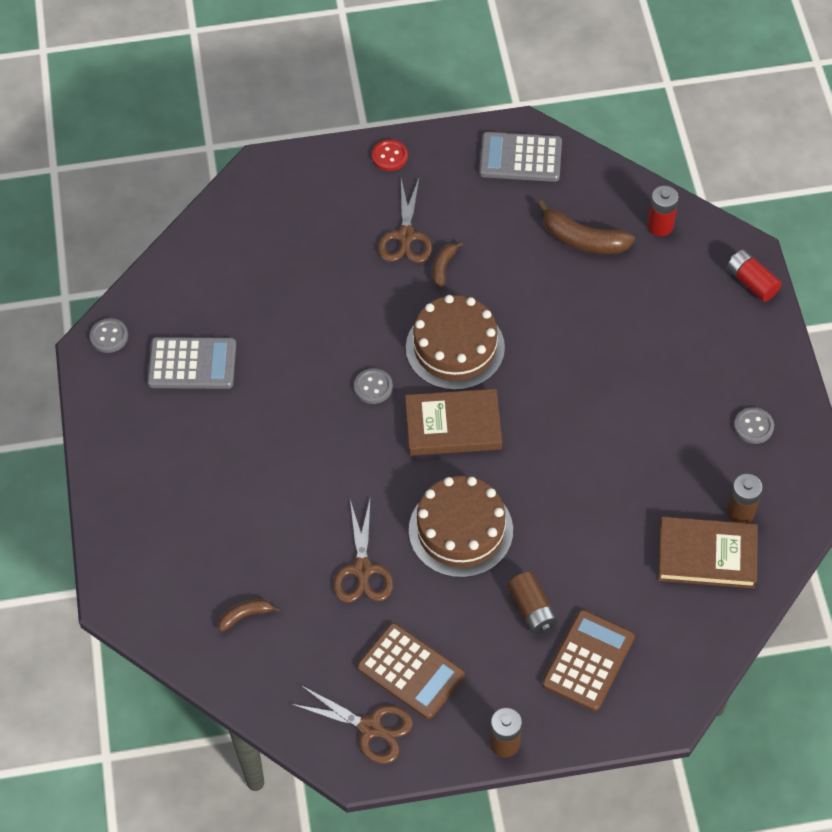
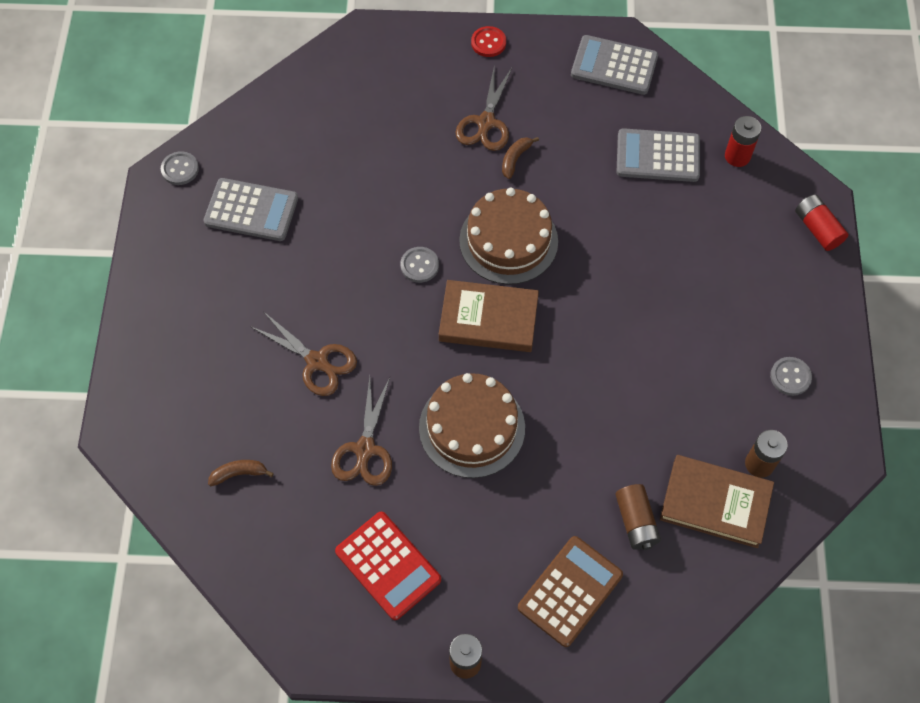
camera: 10 degrees right, 5 degrees up
(370, 728) = (333, 617): brown scissors -> brown scissors (317, 361)
(411, 671) = (388, 565): brown calculator -> red calculator
(532, 609) = (525, 525): brown battery -> brown battery (636, 522)
(583, 239) = (658, 156): brown banana -> grey calculator

